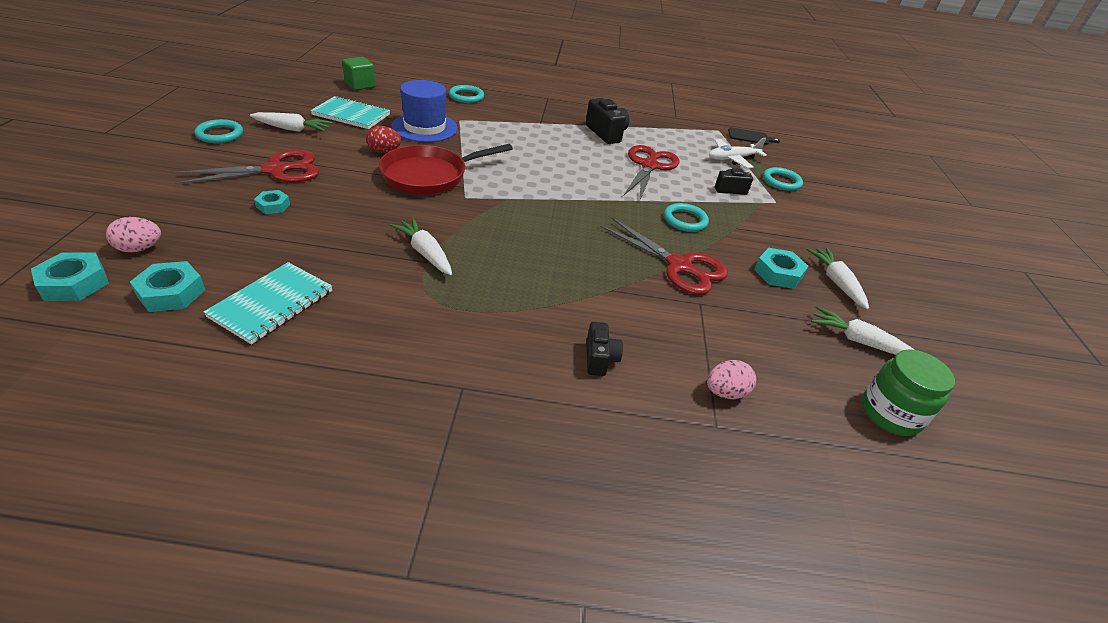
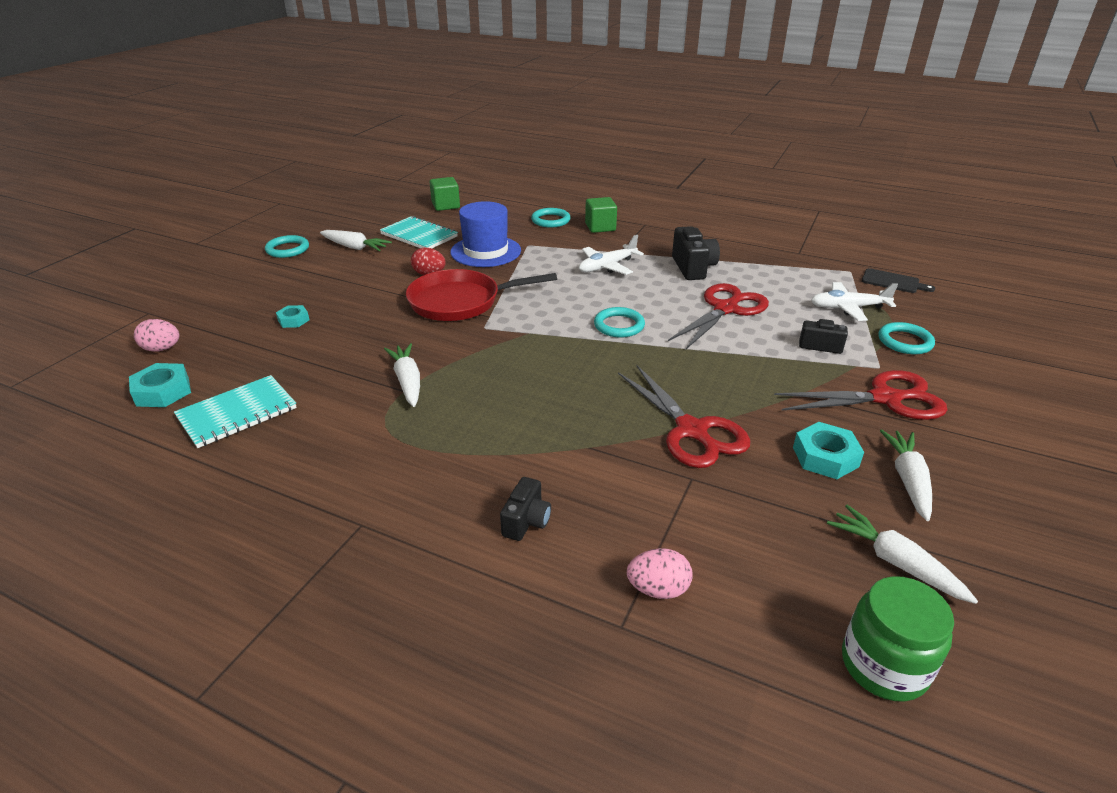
camera: 25 degrees right, 5 degrees down
(74, 283) = (96, 373): turquoise nut -> none
(276, 170) = (316, 286): red scissors -> red scissors (885, 398)
(512, 101) = (600, 227): none -> green cube
(538, 136) = (607, 266): none -> white plane
(685, 220) = (733, 377): turquoise ring -> turquoise ring (619, 325)

